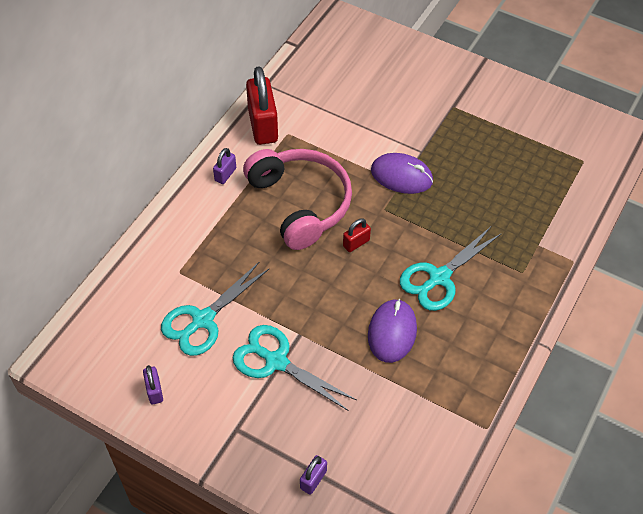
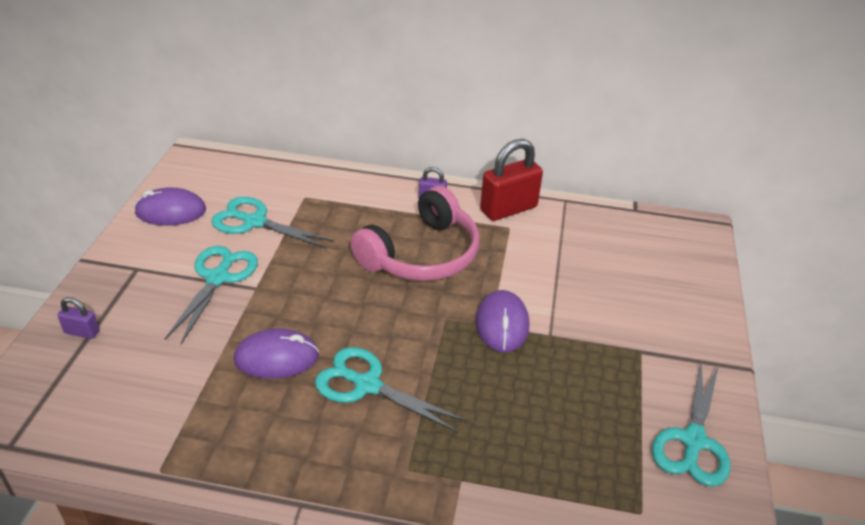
camera: 70 degrees right, 15 degrees down
(154, 391) = (171, 211): purple padlock -> purple mouse
(356, 243) = (388, 305): red padlock -> none
(537, 113) = (693, 441): none -> turquoise scissors

